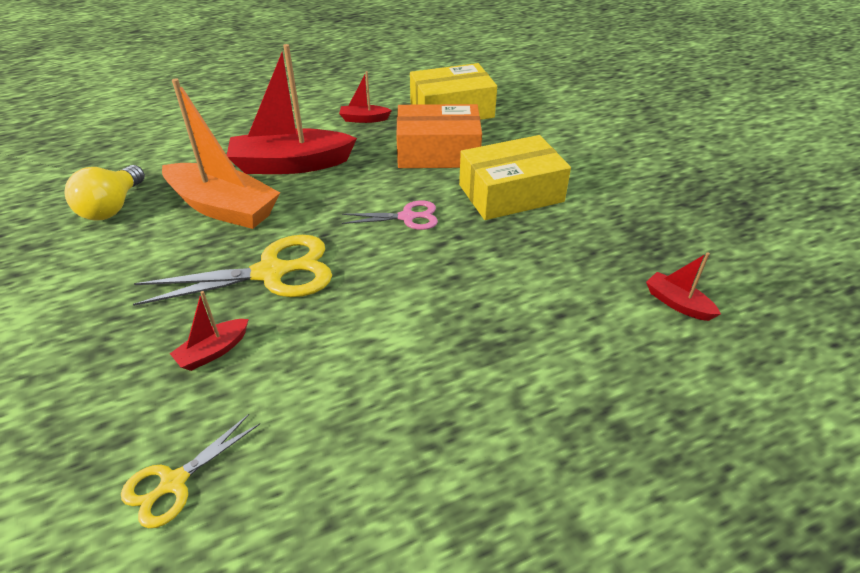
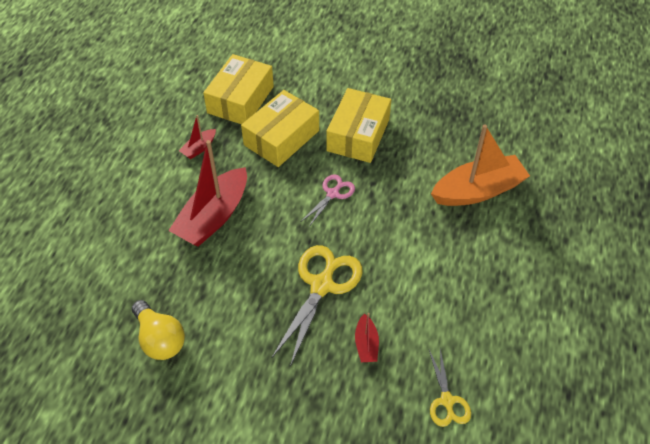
camera: 50 degrees left, 10 degrees up
(223, 208) = (228, 277): orange boat -> orange boat (478, 191)
(438, 152) = (281, 138): orange box -> yellow box
(677, 303) = (501, 138): red boat -> none

